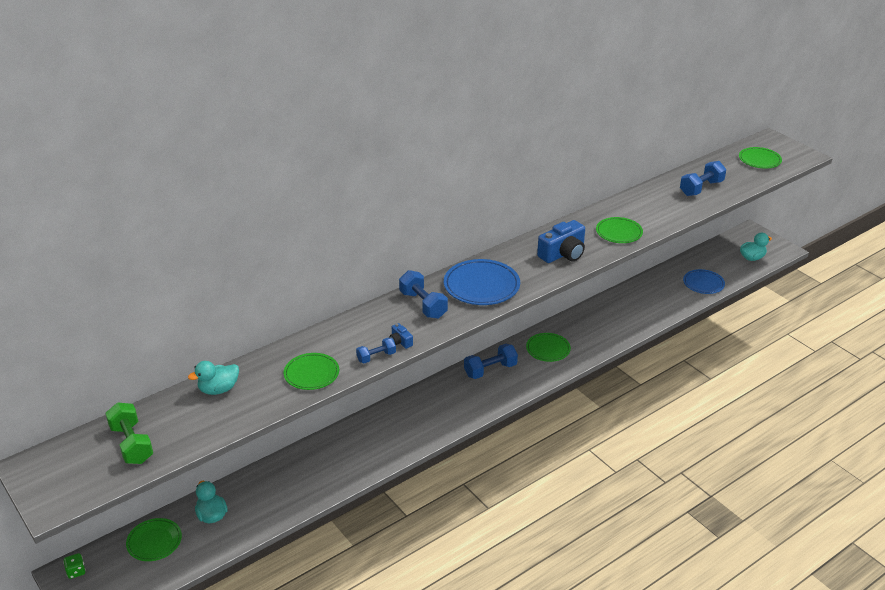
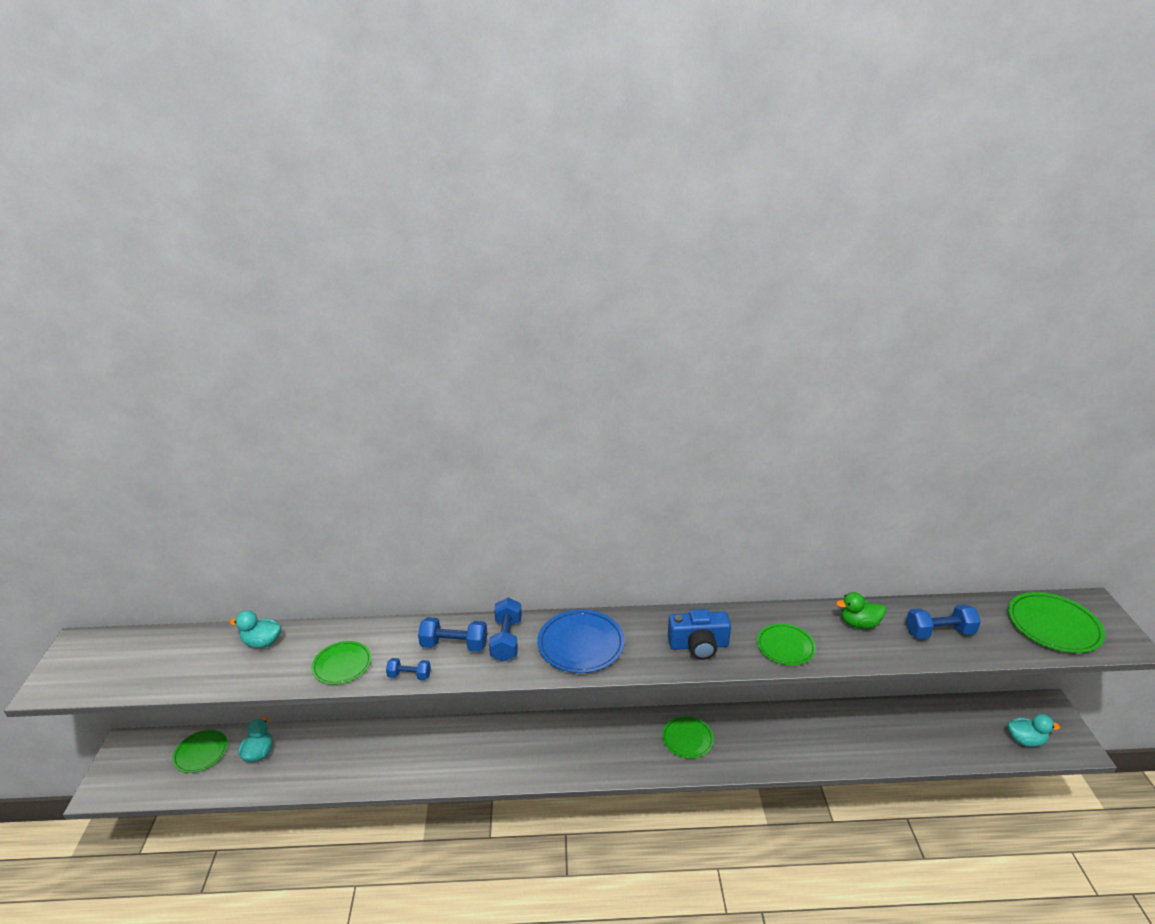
camera: 35 degrees right, 5 degrees down
(76, 571) = (132, 747): green dice -> none
(131, 444) = (152, 661): green dumbbell -> none
(400, 341) = (446, 670): blue camera -> none
(490, 370) = (610, 733): blue dumbbell -> blue dumbbell (454, 645)
(650, 201) = (859, 623): none -> green duck
(703, 283) = (933, 745): blue plate -> none
(759, 160) = (1053, 625): green plate -> green plate, size x1.53

